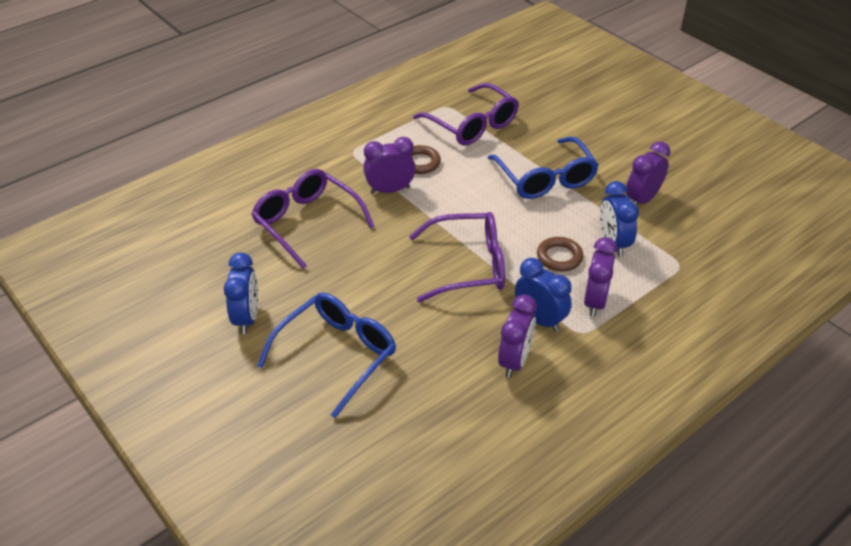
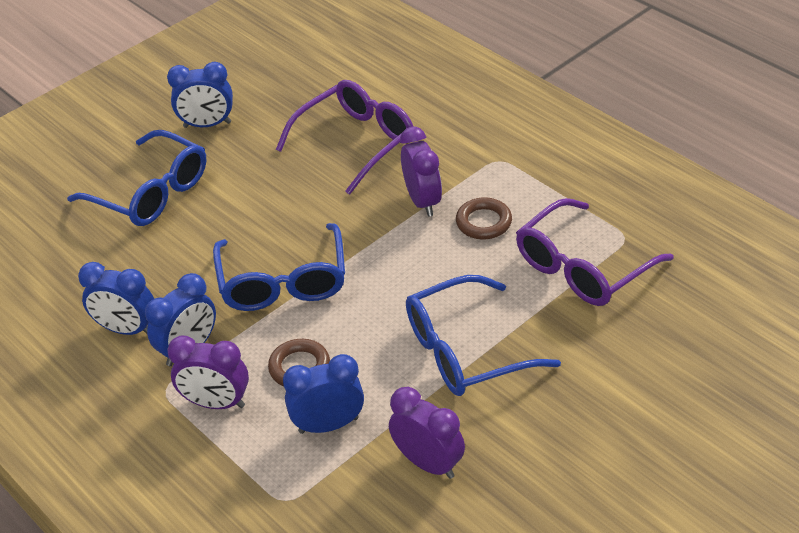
camera: 90 degrees right, 0 degrees up
(467, 266) = (283, 281): purple glasses -> blue glasses
(514, 361) = (127, 329): purple clock -> blue clock

